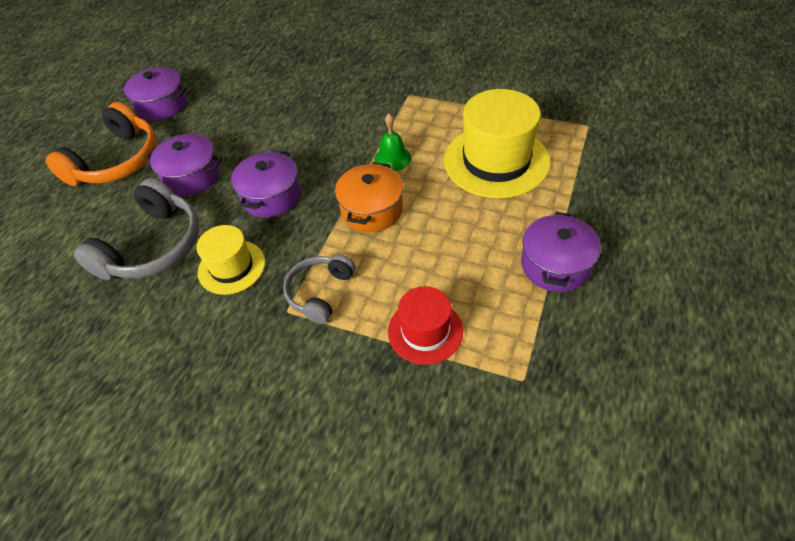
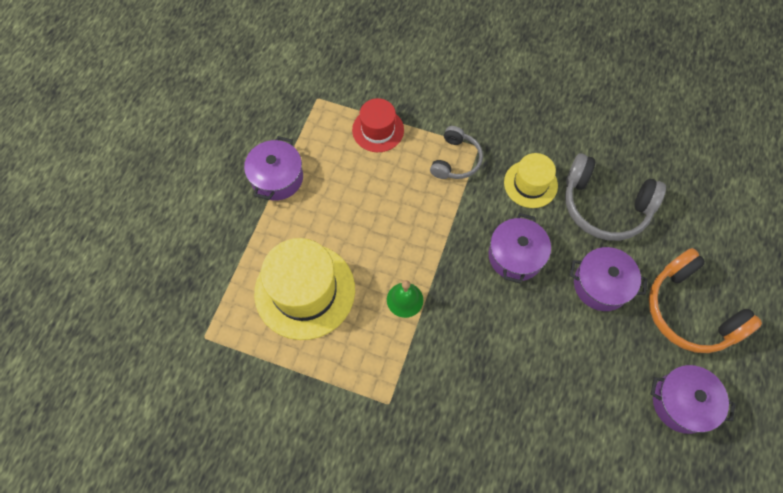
camera: 175 degrees right, 15 degrees up
(116, 161) = (690, 310): orange headphones -> orange headphones turned 60 degrees counterclockwise
(153, 246) = (605, 205): grey headphones -> grey headphones turned 90 degrees counterclockwise
(371, 210) = (421, 236): orange pot -> none

